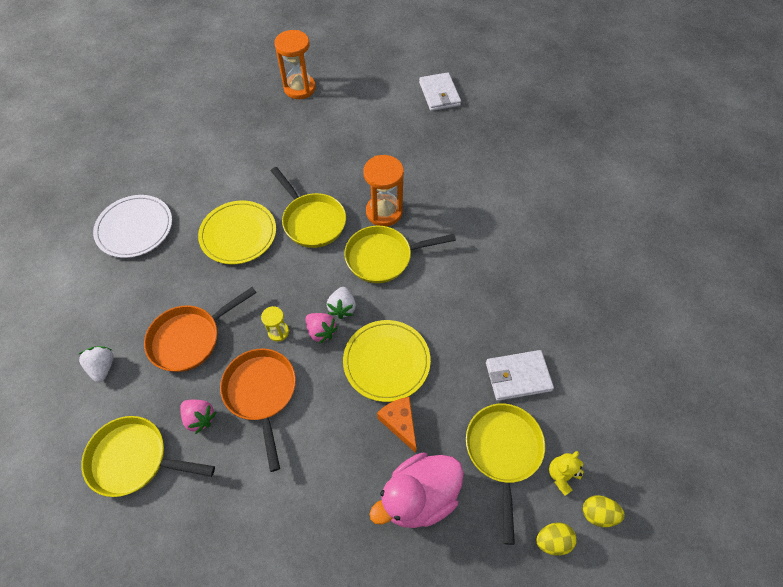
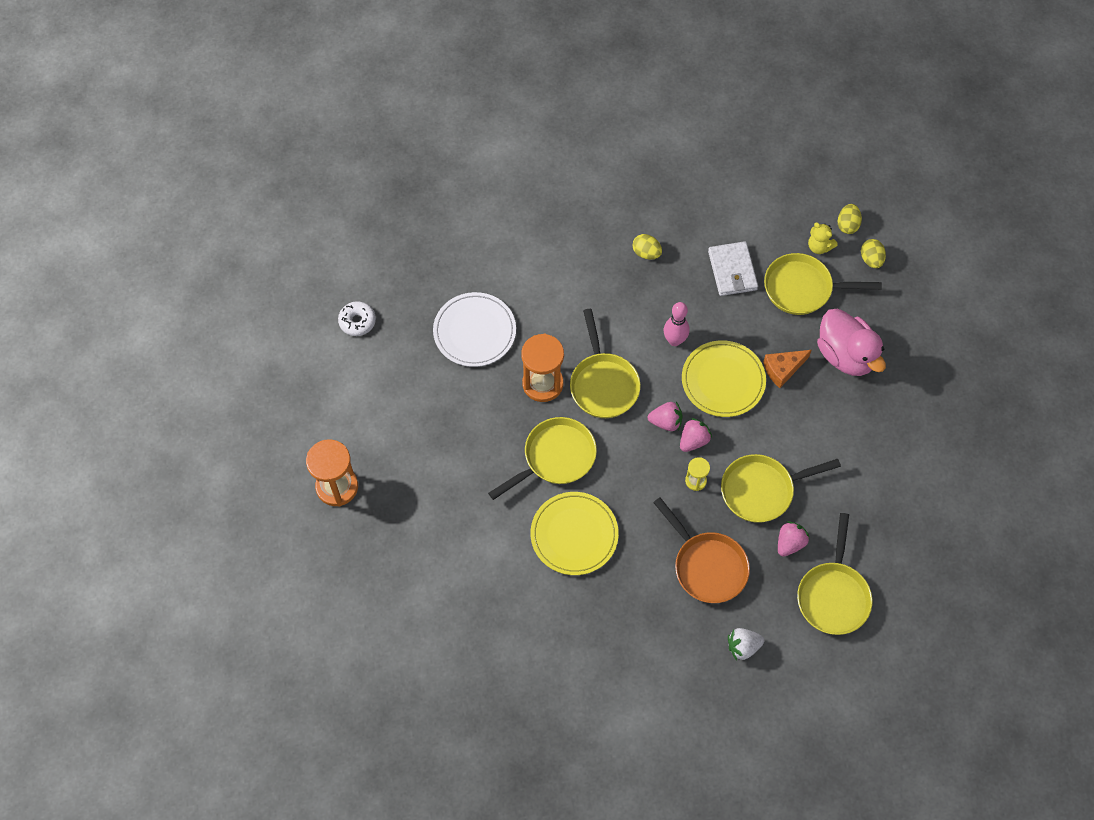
camera: 90 degrees left, 5 degrees up
(135, 228) = (566, 652): white plate -> white plate (474, 331)
(261, 393) = (762, 490): orange pan -> yellow pan
(342, 308) = (666, 422): white strawberry -> pink strawberry
(431, 318) = (674, 340): none -> pink bowling pin
(439, 94) = (357, 321): white wallet -> white donut
(529, 295) = (646, 253): none -> yellow egg

